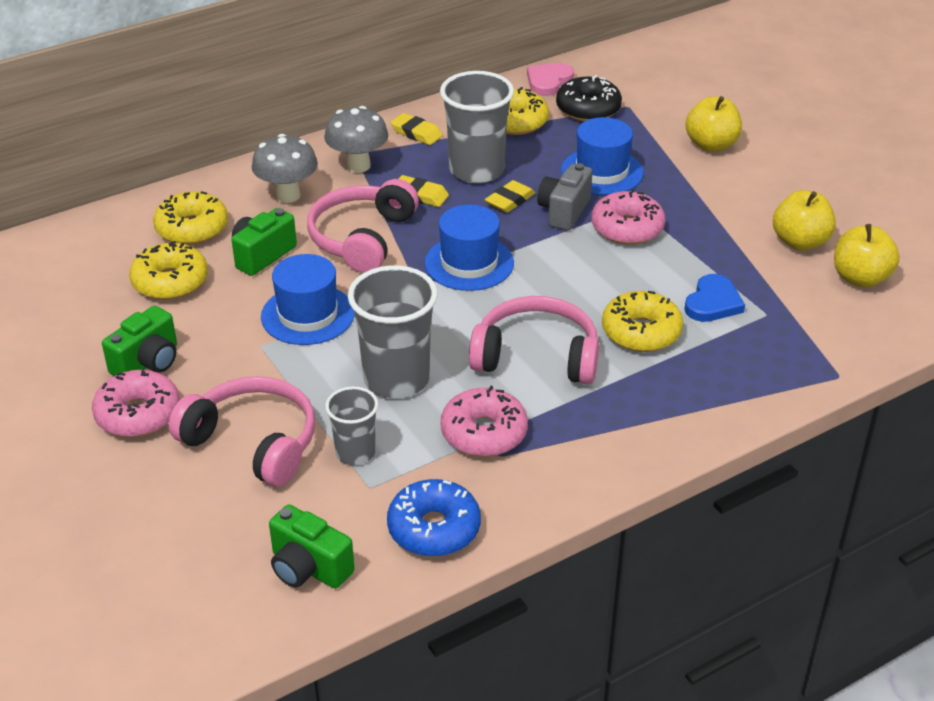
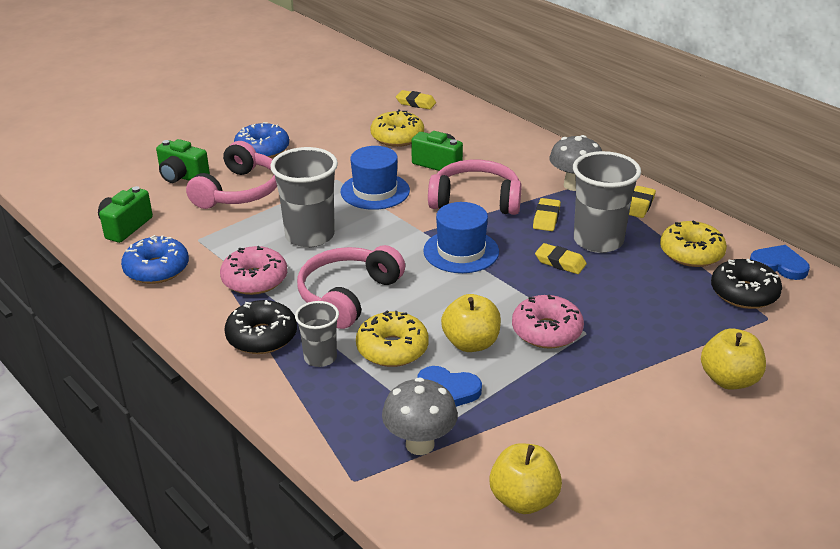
camera: 80 degrees right, 5 degrees down
(78, 255) = (416, 103): none -> yellow eraser
(138, 414) = (262, 150): pink donut -> blue donut
(148, 362) = (312, 144): green camera -> green camera (182, 177)
(192, 228) = (460, 134): yellow donut -> none
(287, 195) = (518, 162): grey mushroom -> grey mushroom (420, 444)
(355, 453) = (231, 229): grey cup -> grey cup (320, 357)
(536, 356) = (348, 295): pink headphones -> pink headphones turned 150 degrees counterclockwise
(548, 81) = (779, 265): pink heart -> blue heart
(564, 211) = (557, 293): grey camera -> none
(602, 172) = (634, 309): blue hat -> none
(604, 430) = (262, 336): none -> black donut
(800, 242) = (573, 451): yellow apple -> yellow apple (471, 343)

